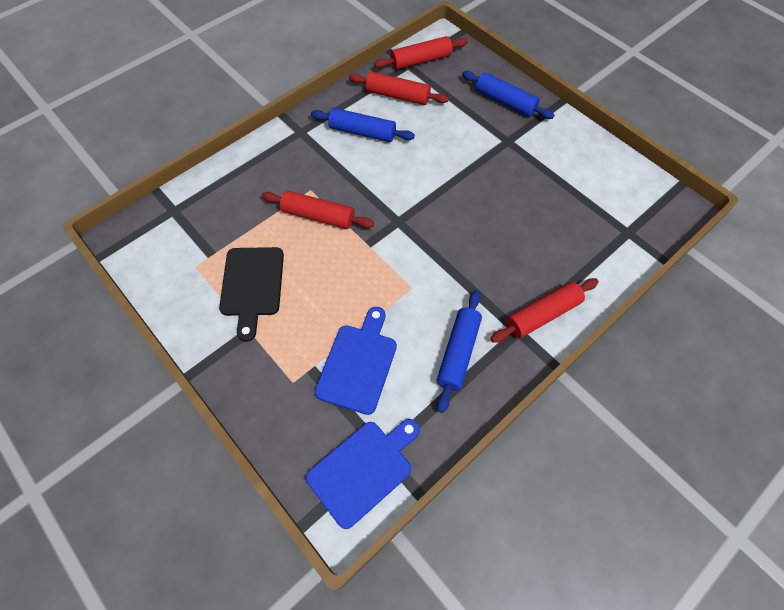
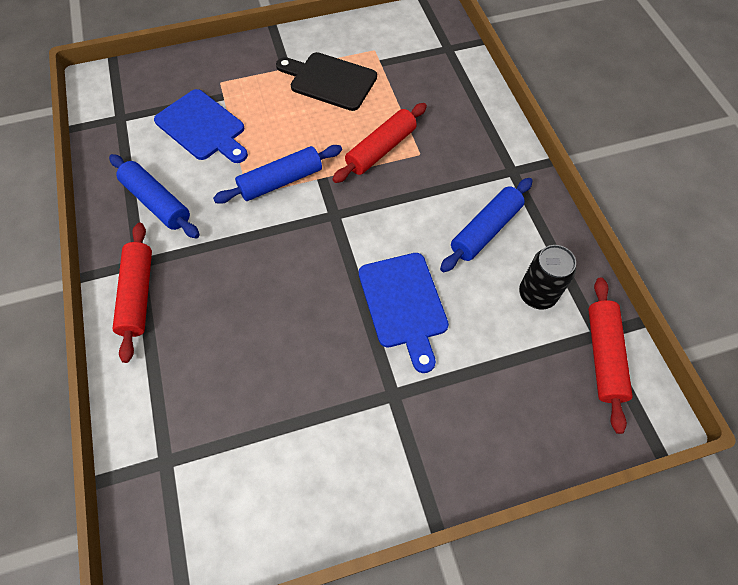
camera: 115 degrees right, 0 degrees up
(363, 469) = (118, 101): blue cutting board -> blue cutting board (404, 304)
(398, 96) = (537, 294): red rolling pin -> black can
(505, 102) = (470, 433): blue rolling pin -> blue rolling pin (281, 181)

